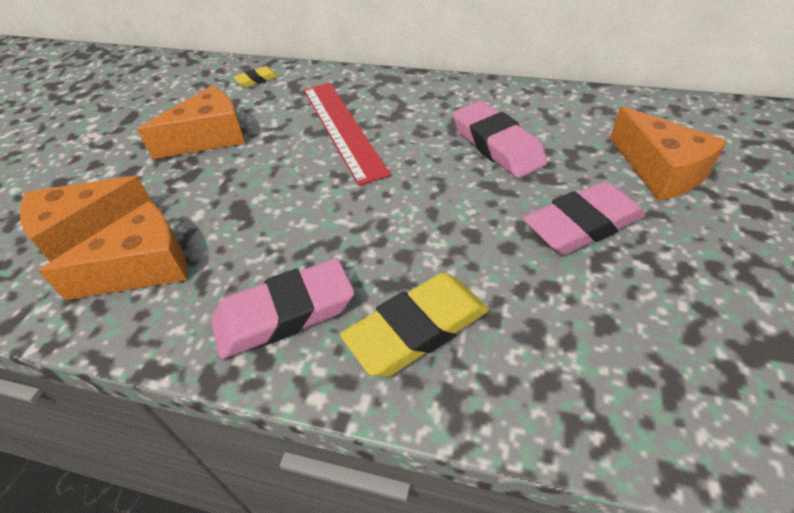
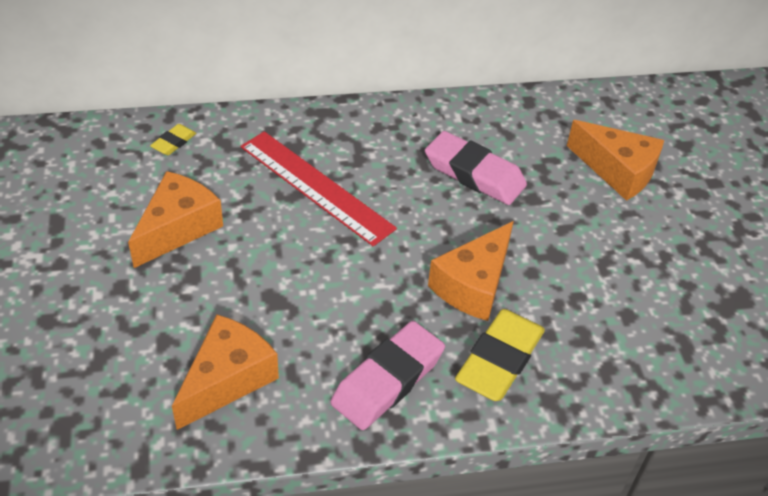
camera: 30 degrees left, 0 degrees up
(85, 232) = (133, 364): orange cheese -> orange cheese (473, 285)
(582, 225) = (579, 237): pink eraser -> none

